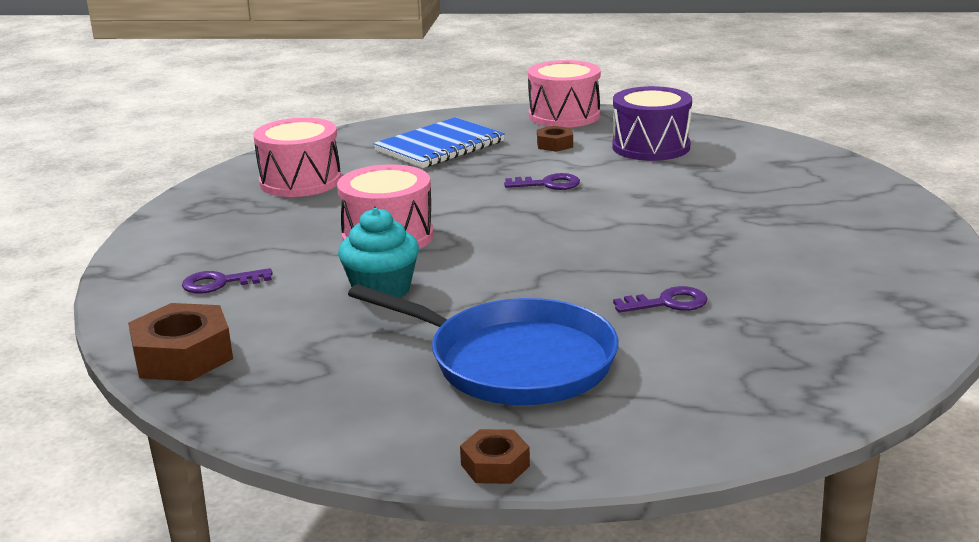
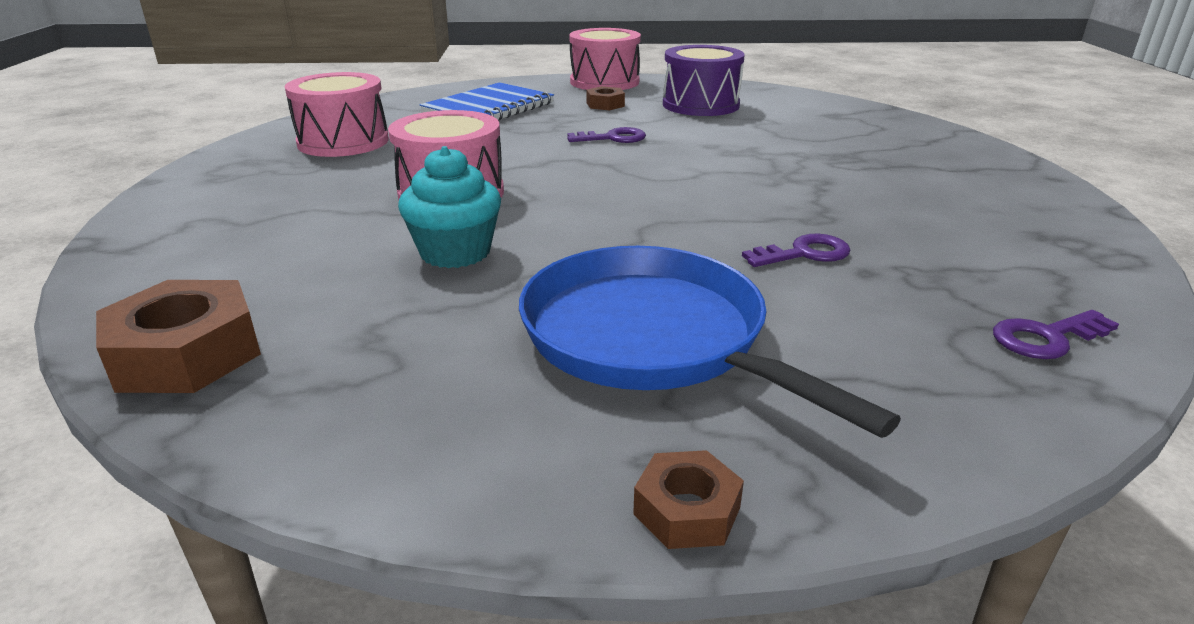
camera: 10 degrees left, 5 degrees up
(220, 283) = (246, 252): purple key -> purple key (1046, 338)
(514, 362) = (651, 337): blue pan -> blue pan turned 150 degrees counterclockwise

